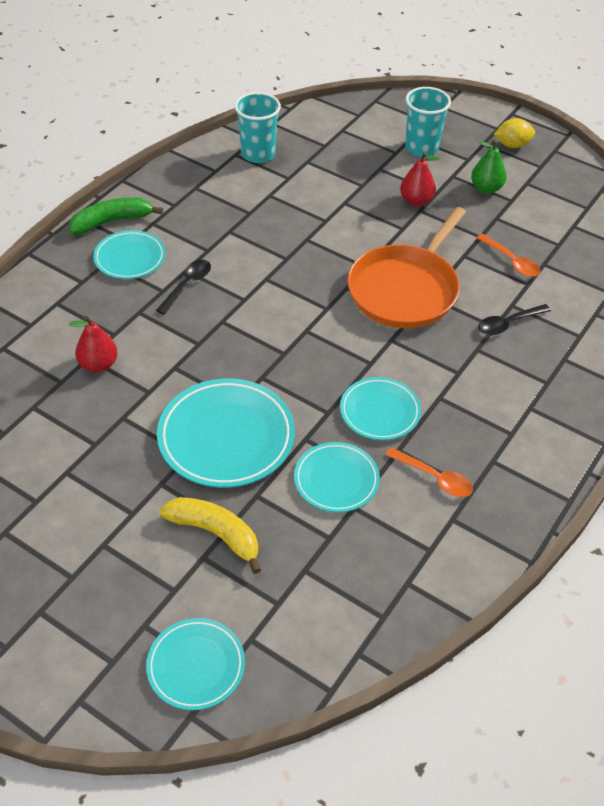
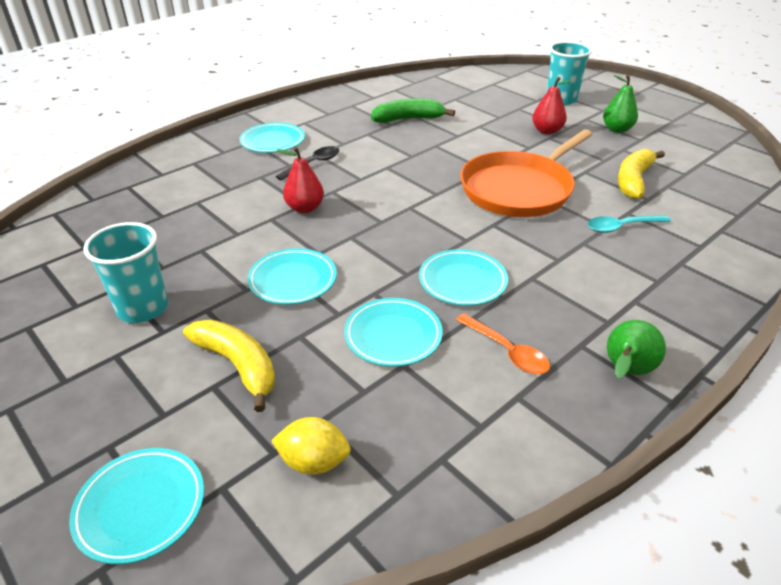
camera: 15 degrees right, 10 degrees down
(98, 365) = (202, 208): red pear -> red pear (304, 208)
(111, 221) = (270, 118): green banana -> green banana (408, 119)
(226, 437) = (293, 280): turquoise plate -> turquoise plate, size x0.61
(258, 154) = (414, 91): turquoise cup -> turquoise cup (143, 308)
(508, 324) = (621, 227): black spoon -> turquoise spoon
(511, 261) = (633, 181): orange spoon -> yellow banana
(512, 145) = (647, 105): yellow lemon -> yellow lemon (313, 462)
(531, 479) = (626, 371): none -> green pear

